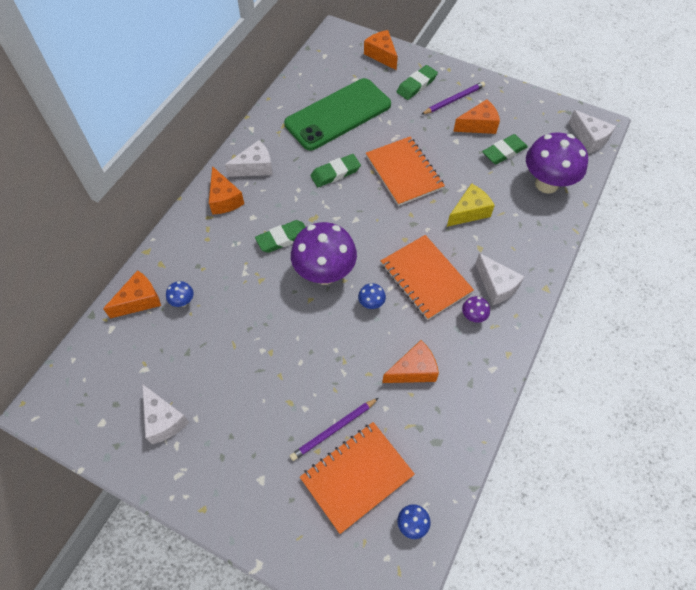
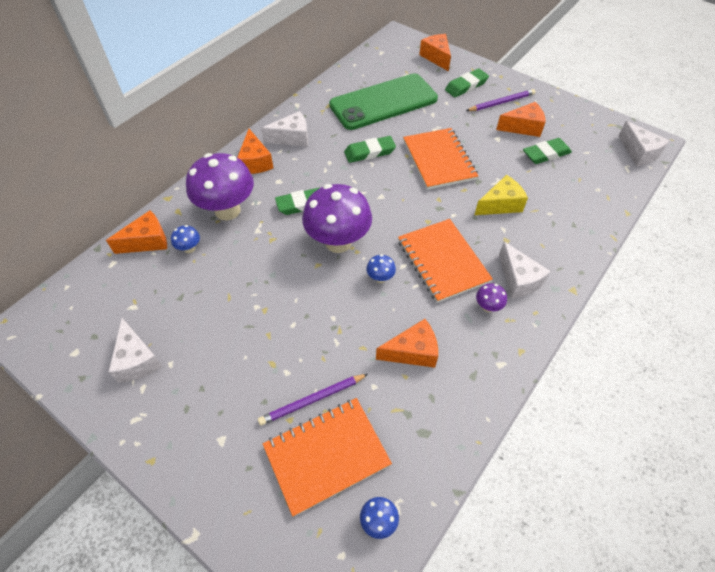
camera: 10 degrees right, 5 degrees down
(546, 184) = (587, 189): purple mushroom -> purple mushroom (227, 210)

